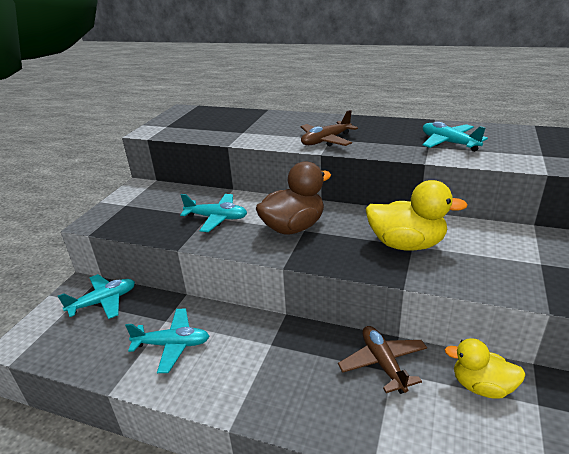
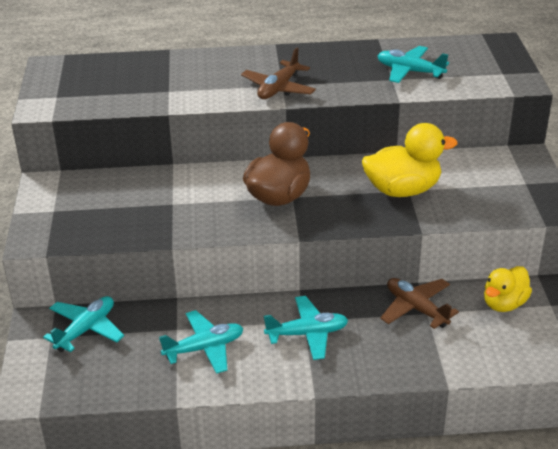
camera: 25 degrees left, 5 degrees up
(216, 218) = (184, 203): turquoise plane -> turquoise plane (307, 334)
(481, 386) = (504, 304): yellow duck -> yellow duck turned 45 degrees counterclockwise

